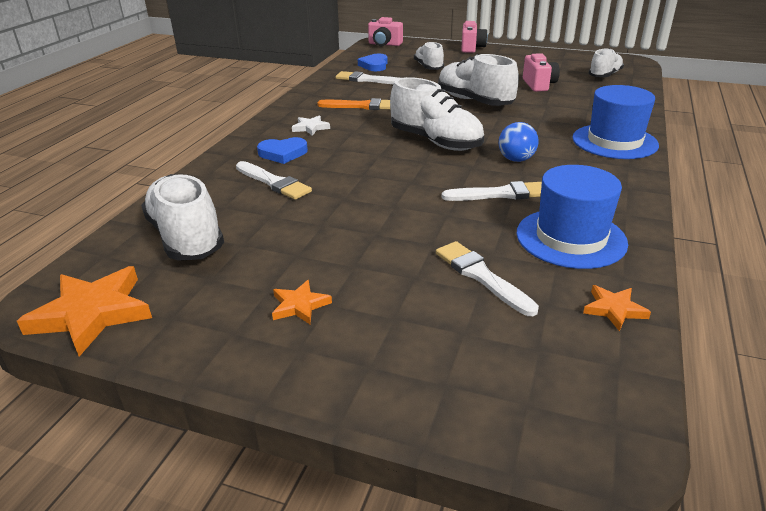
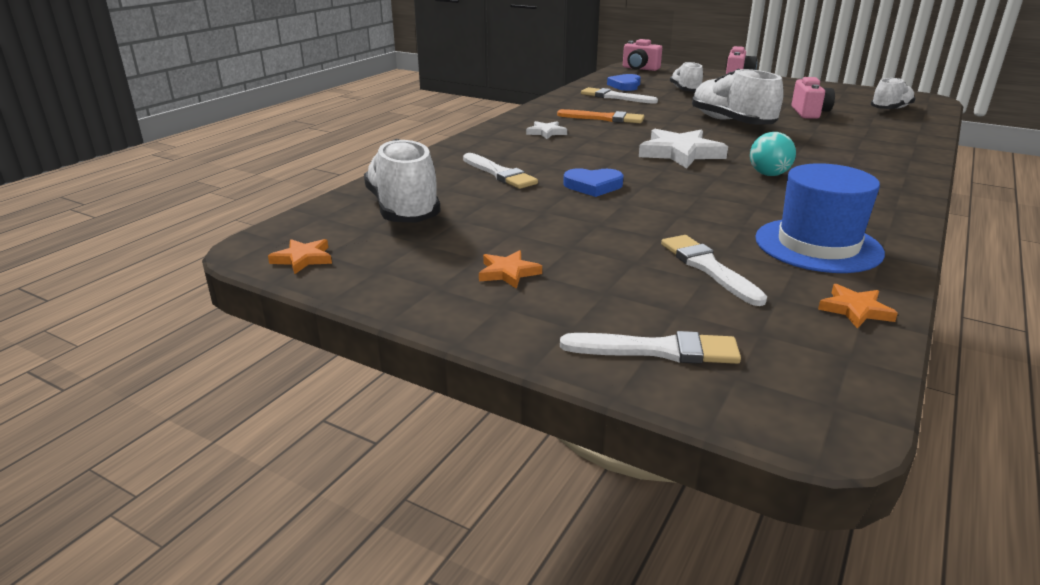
camera: 10 degrees right, 5 degrees down
(92, 313) = (303, 259): orange star -> orange star, size x0.52
(283, 153) = (513, 151): blue heart -> blue heart (593, 186)
(436, 142) = (680, 153): white shoe -> white star
(501, 194) = (745, 202): white brush -> white brush (658, 350)
(516, 159) = (768, 174): blue ball -> turquoise ball
(614, 141) = (889, 167): blue hat -> none

